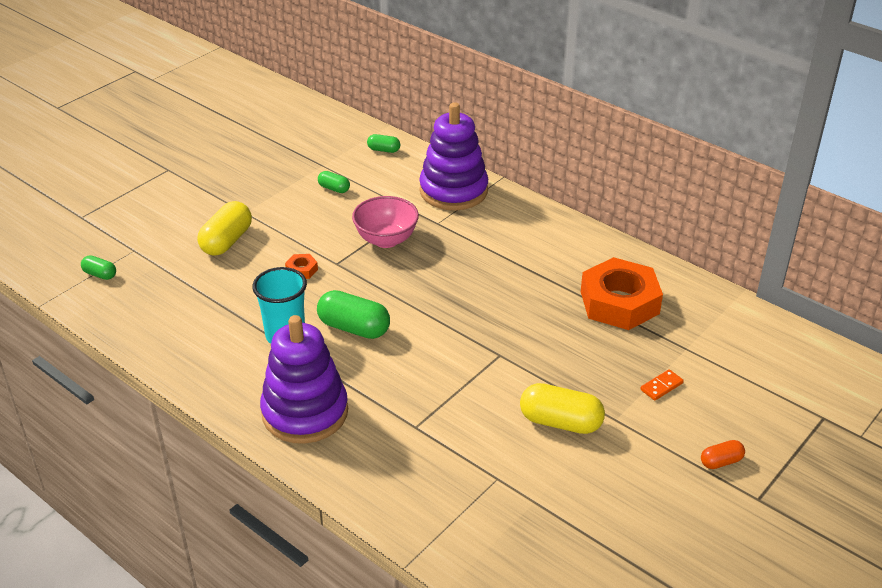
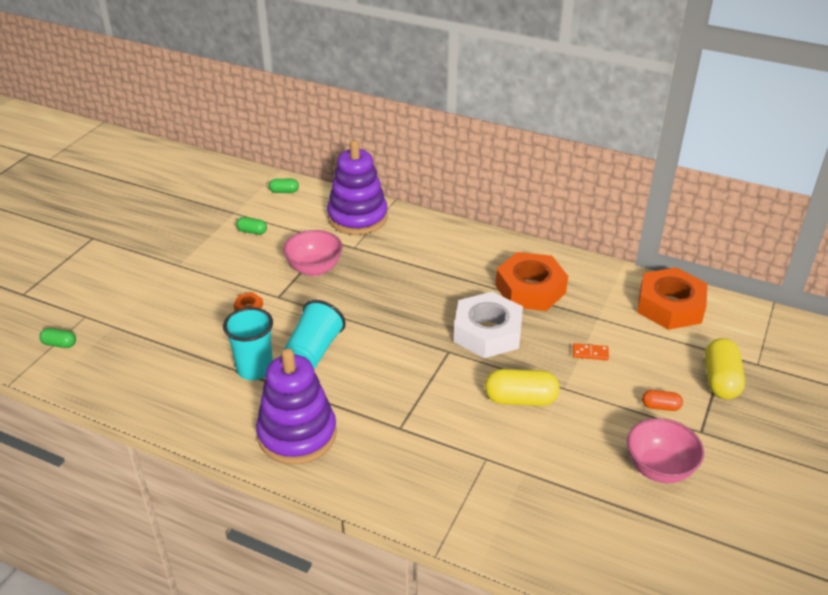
camera: 15 degrees left, 0 degrees up
(227, 241) = (170, 293): yellow capsule -> yellow capsule (720, 380)
(354, 328) = (314, 351): green capsule -> turquoise cup
(551, 342) = (487, 332): none -> white nut
(661, 386) = (590, 353): orange domino -> orange domino turned 60 degrees clockwise
(691, 530) = (659, 469): none -> pink bowl
(721, 462) = (660, 406): orange capsule -> orange capsule turned 45 degrees clockwise
(779, 350) = (670, 306): none -> orange nut

